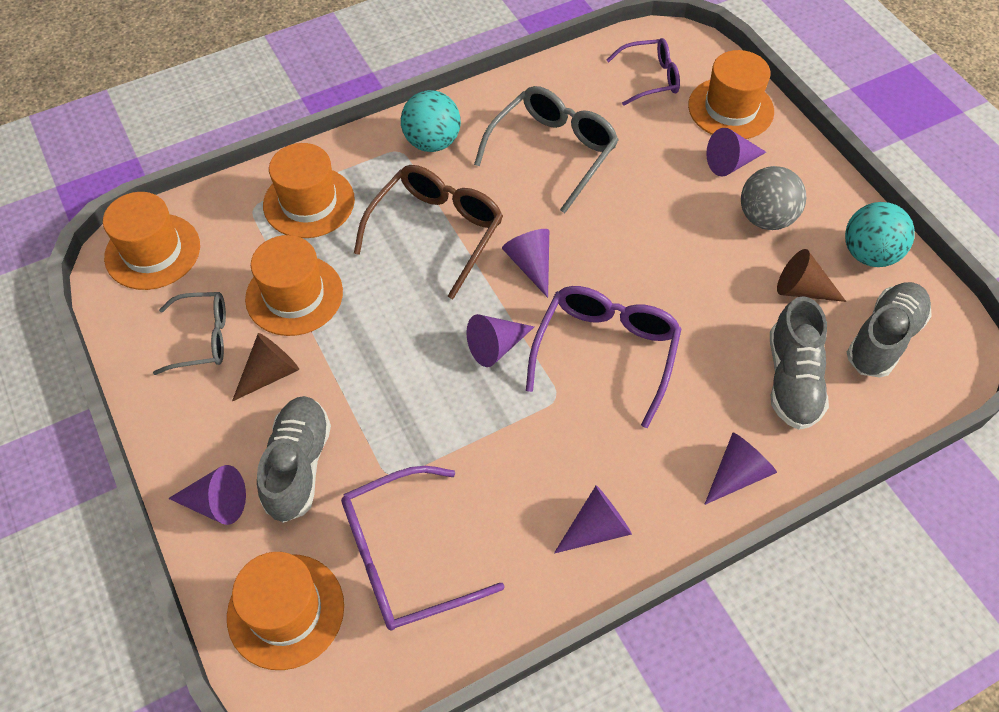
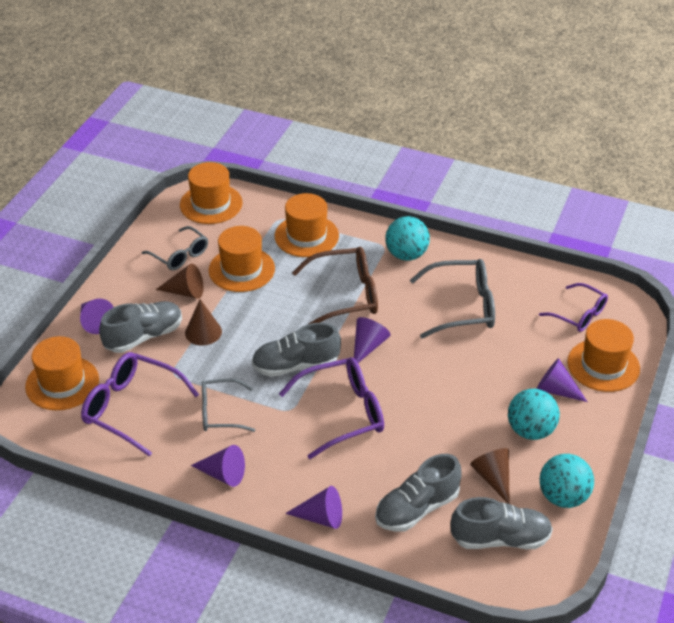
camera: 50 degrees right, 15 degrees down
(354, 399) = (203, 332): none -> brown cone
(496, 346) = (296, 365): purple cone -> grey shoe
(498, 468) = (220, 412): none -> grey glasses
(765, 218) = (530, 431): grey ball -> turquoise ball

